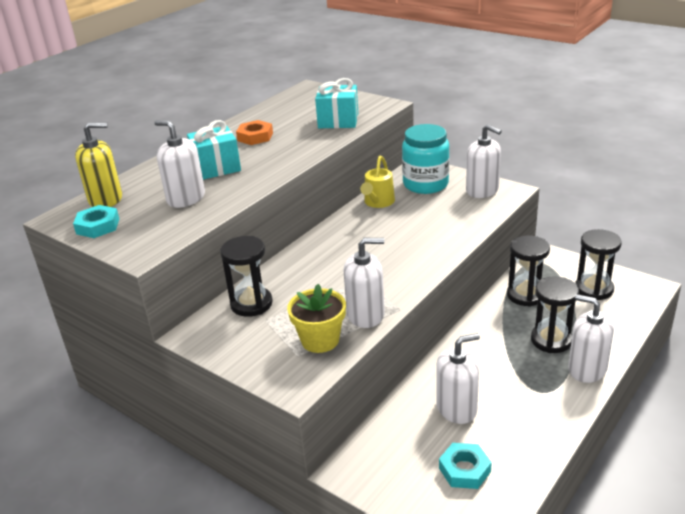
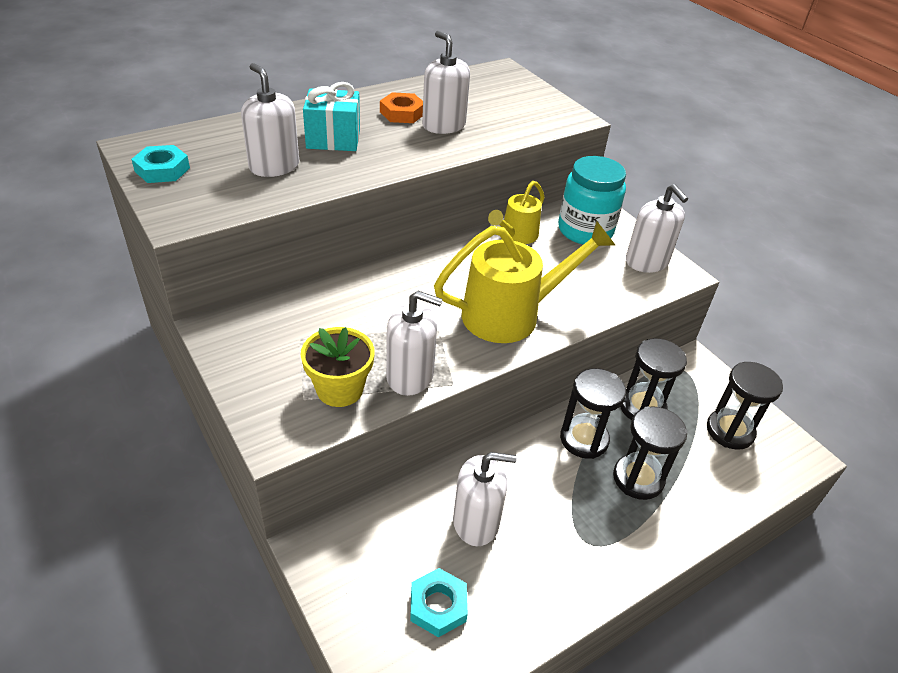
camera: 15 degrees right, 10 degrees up
(106, 199) = (194, 139): yellow soap dispenser -> none
(251, 304) = (298, 314): black hourglass -> black hourglass (584, 439)
(338, 121) = (507, 122): turquoise gift -> none
(411, 253) = (512, 314): none -> yellow watering can
(587, 369) = (659, 535): white soap dispenser -> white soap dispenser (443, 125)

